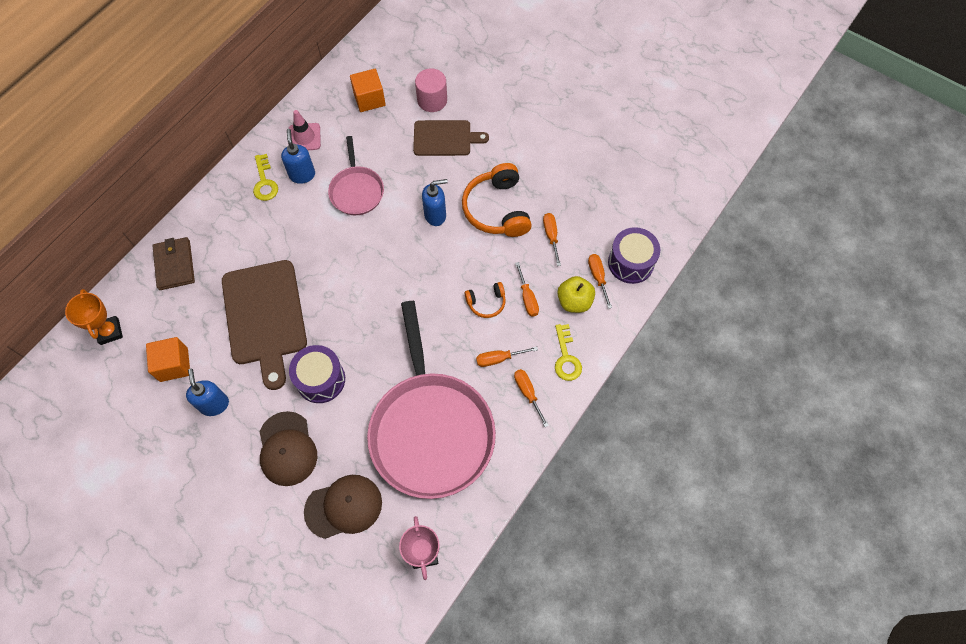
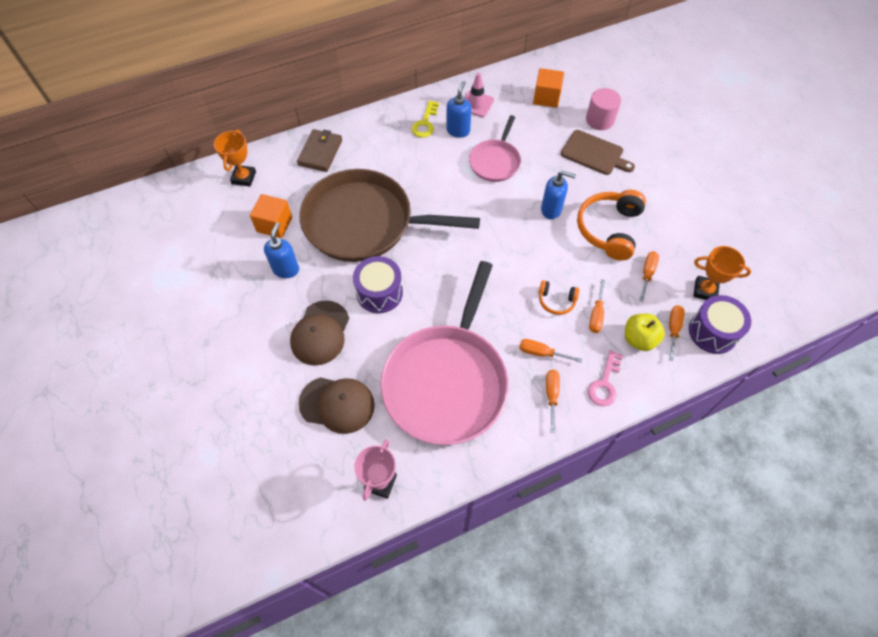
camera: 30 degrees right, 5 degrees down
(264, 317) = (364, 222): brown cutting board -> brown pan
(566, 357) = (605, 383): yellow key -> pink key
(606, 227) = (705, 290): none -> orange trophy

